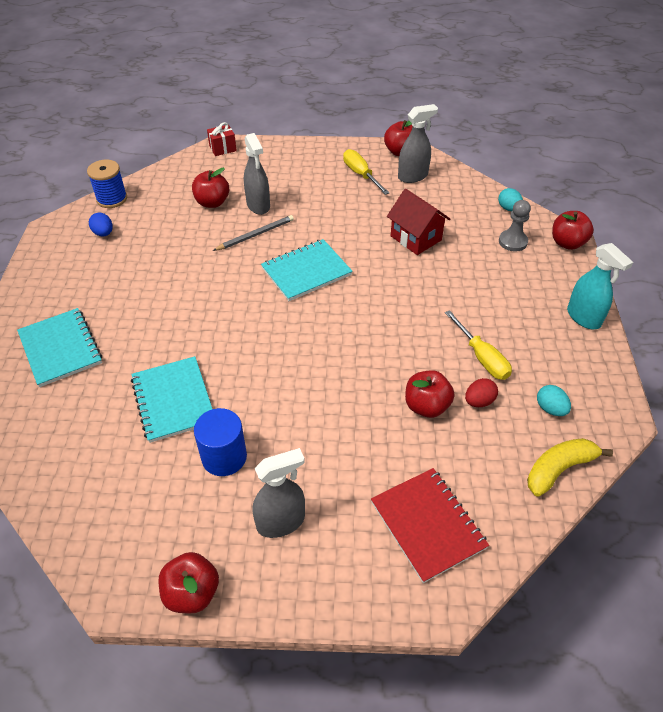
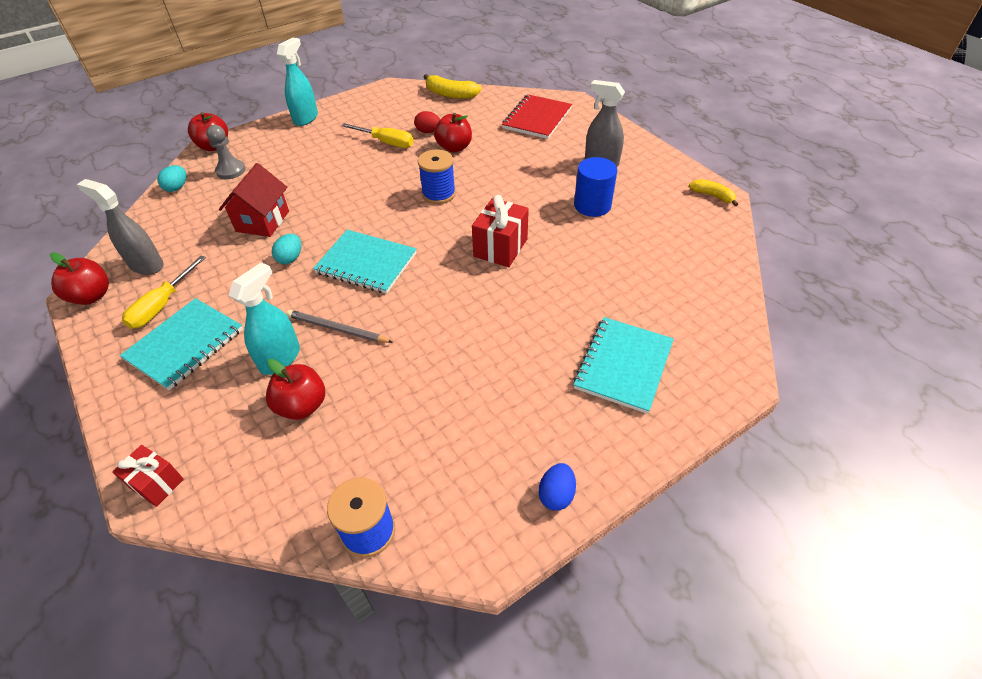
camera: 125 degrees left, 0 degrees up
(103, 233) = (444, 476): blue egg -> blue egg (556, 495)
(123, 584) = (712, 196): none -> yellow banana
(173, 400) = (583, 256): turquoise notebook -> turquoise notebook (185, 345)
(192, 593) = (679, 170): red apple -> none
(241, 354) = (500, 248): none -> red gift
(258, 205) = (280, 358): grey spray bottle -> turquoise spray bottle
(355, 353) = (438, 194): none -> blue spool
(482, 357) = (386, 142): yellow screwdriver -> yellow screwdriver turned 90 degrees clockwise
(550, 409) = (407, 108): turquoise egg -> turquoise egg (290, 258)

